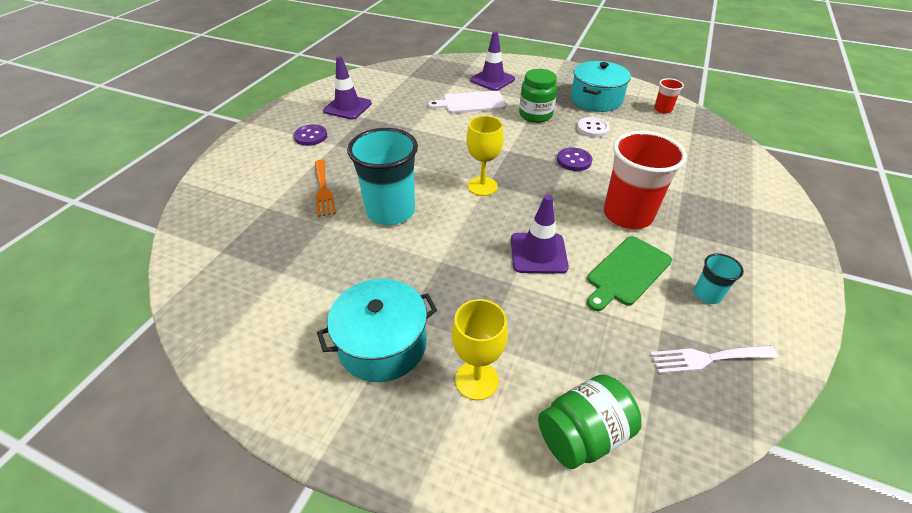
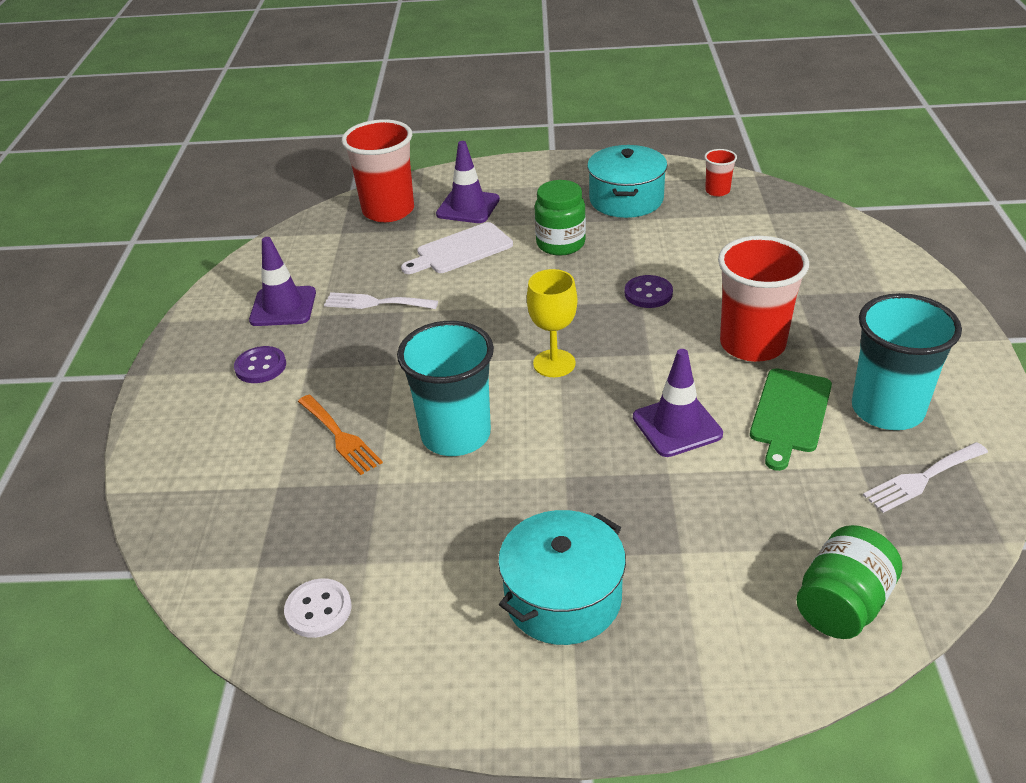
camera: 20 degrees left, 5 degrees down
(400, 119) = (375, 303): none -> white fork
(444, 70) = (388, 210): none -> red cup
(476, 380) = (698, 594): yellow goblet -> none
(592, 128) = (645, 242): white button -> white button (318, 610)
(707, 294) = (887, 409): turquoise cup -> turquoise cup, size x2.15

